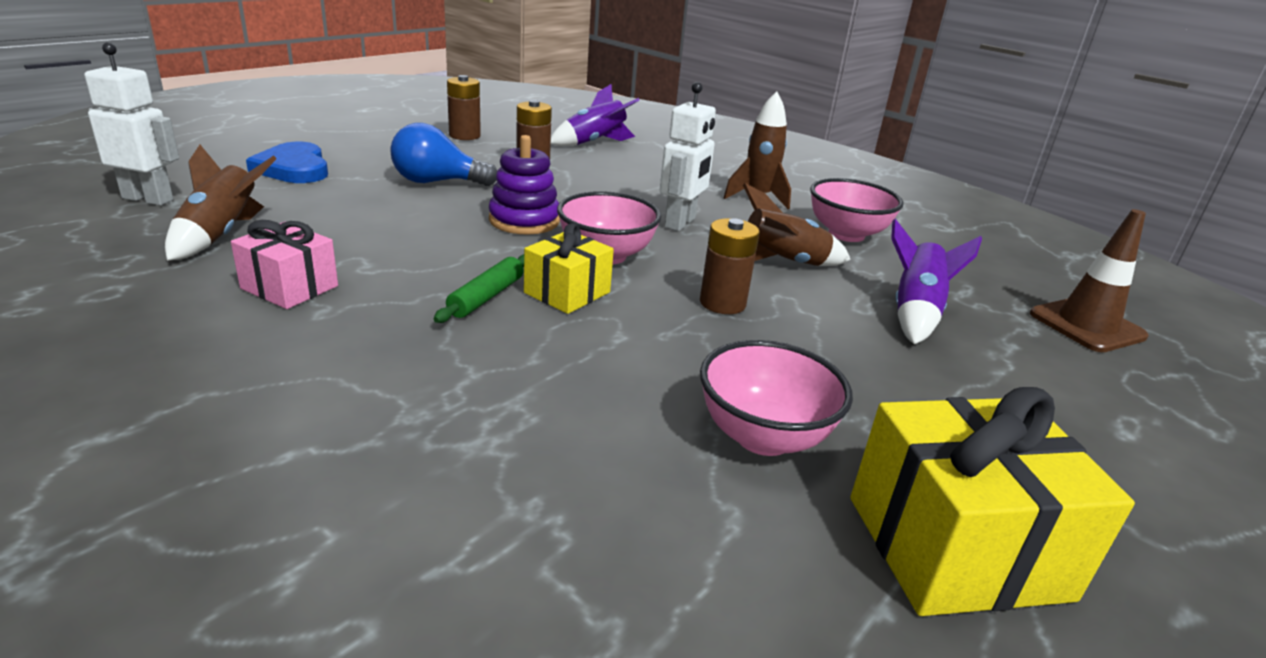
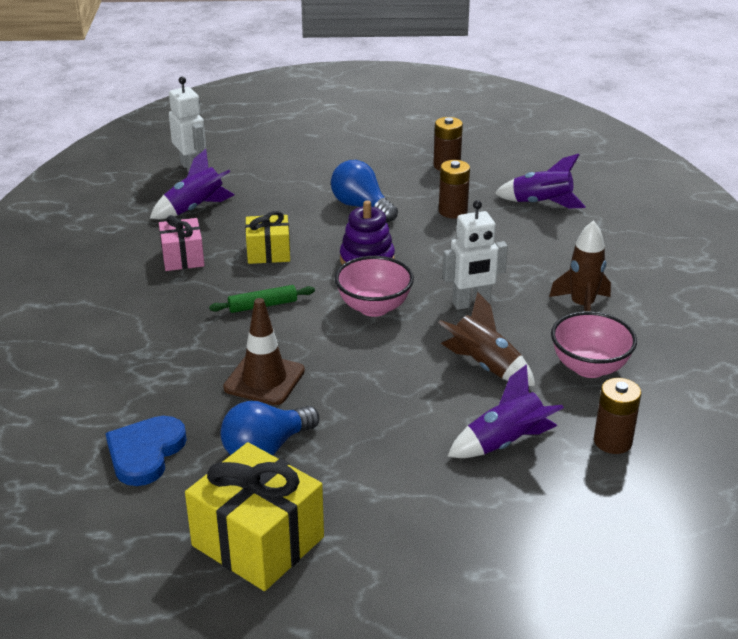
camera: 50 degrees right, 5 degrees up
(221, 235) = (194, 208): brown rocket -> purple rocket
(293, 168) = (292, 166): blue heart -> blue heart (145, 453)
(567, 292) = (308, 322): yellow gift -> yellow gift (268, 252)
(722, 303) = (386, 372): brown battery -> brown battery (612, 441)
(763, 437) = (266, 449): pink bowl -> blue light bulb
(1086, 325) = (626, 521): brown traffic cone -> brown traffic cone (264, 379)

